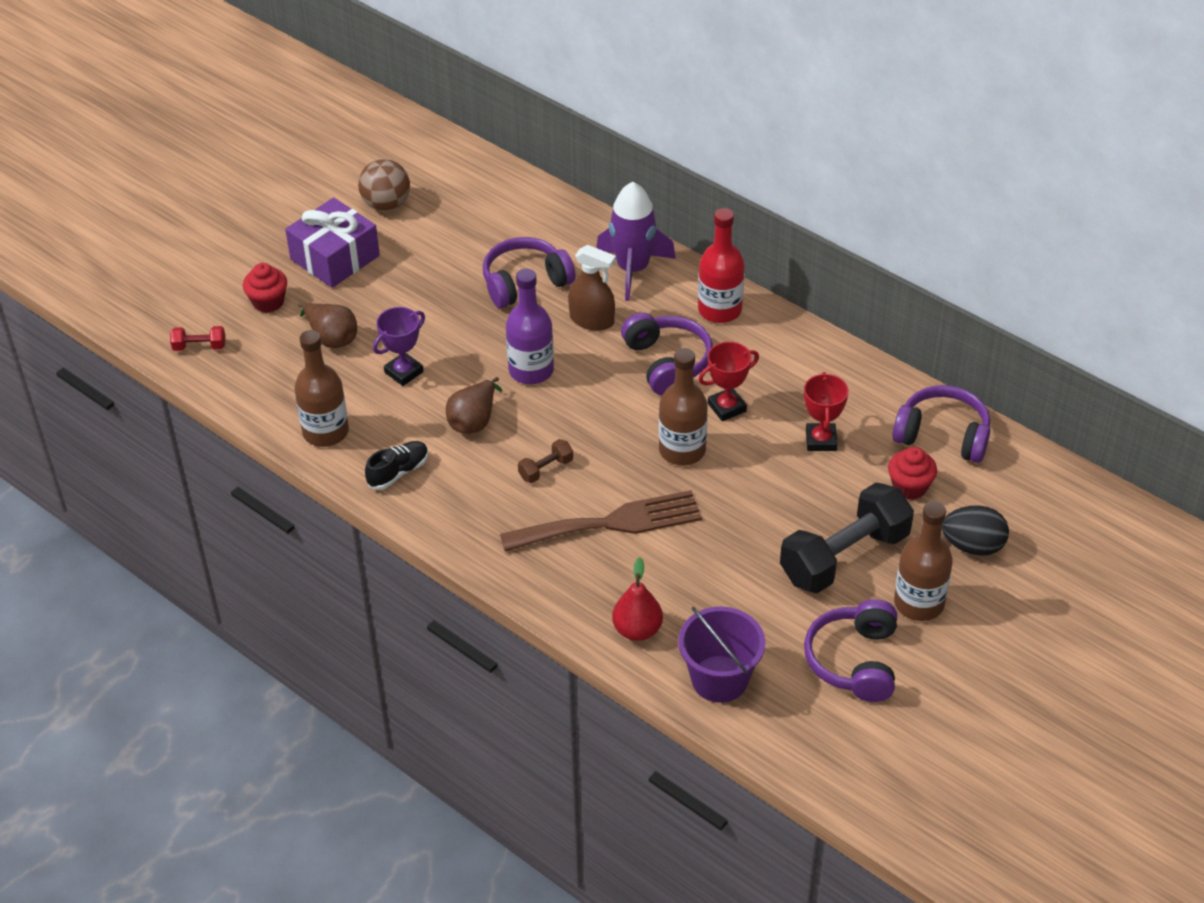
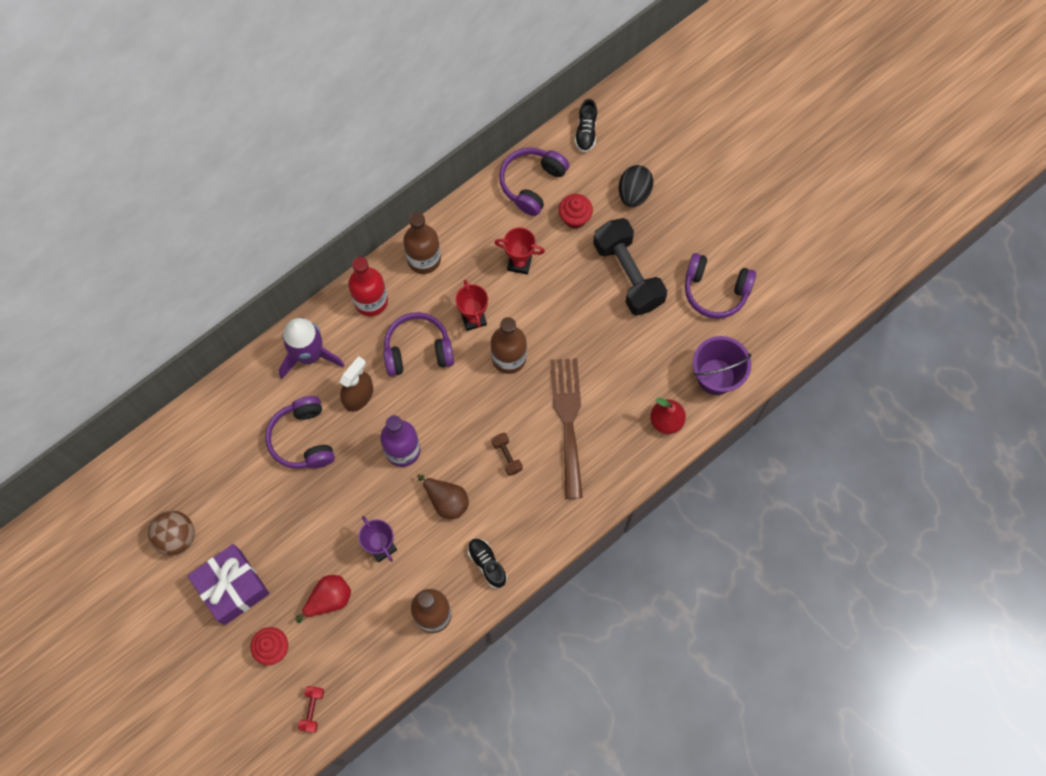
camera: 80 degrees left, 25 degrees up
(331, 338) = (329, 599): brown pear -> red pear
(919, 603) = (675, 239): brown bottle -> brown bottle (424, 259)
(1047, 480) = (586, 131): none -> black shoe

